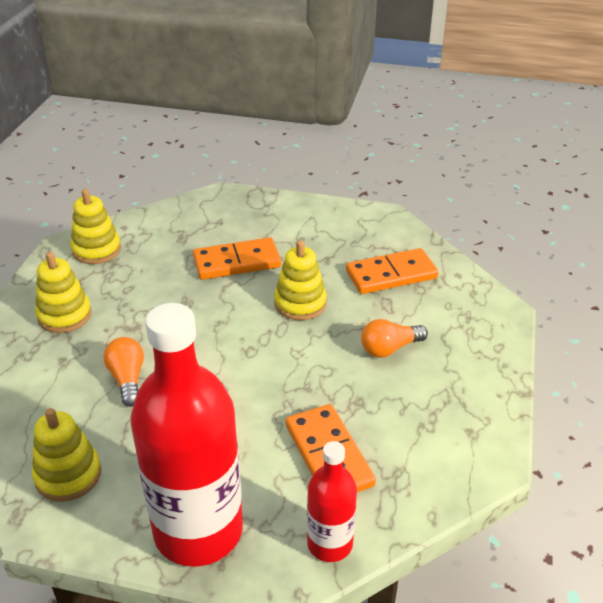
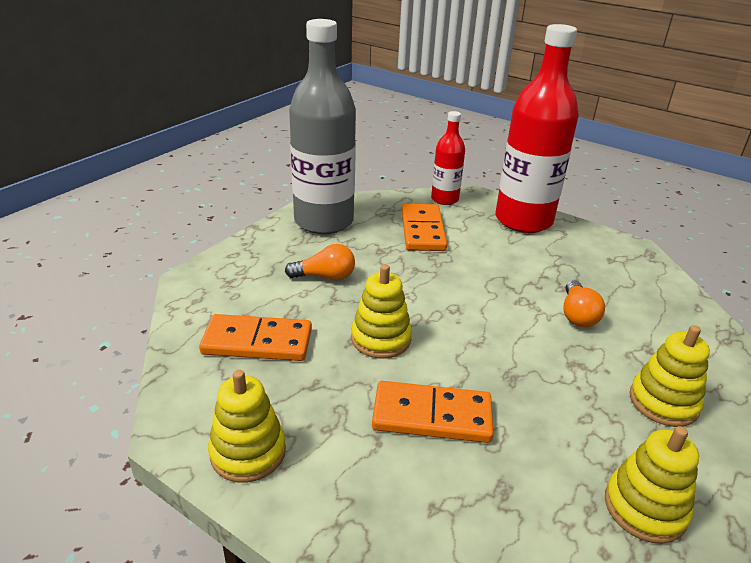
camera: 160 degrees left, 5 degrees down
(68, 475) = (618, 264): yellow stacking toy -> yellow stacking toy (248, 452)
(456, 429) = (324, 221): none -> grey bottle

